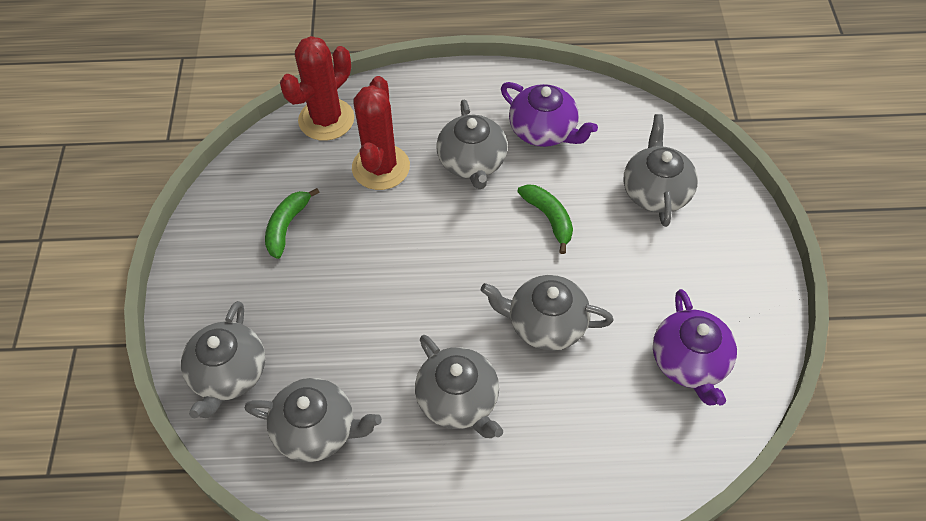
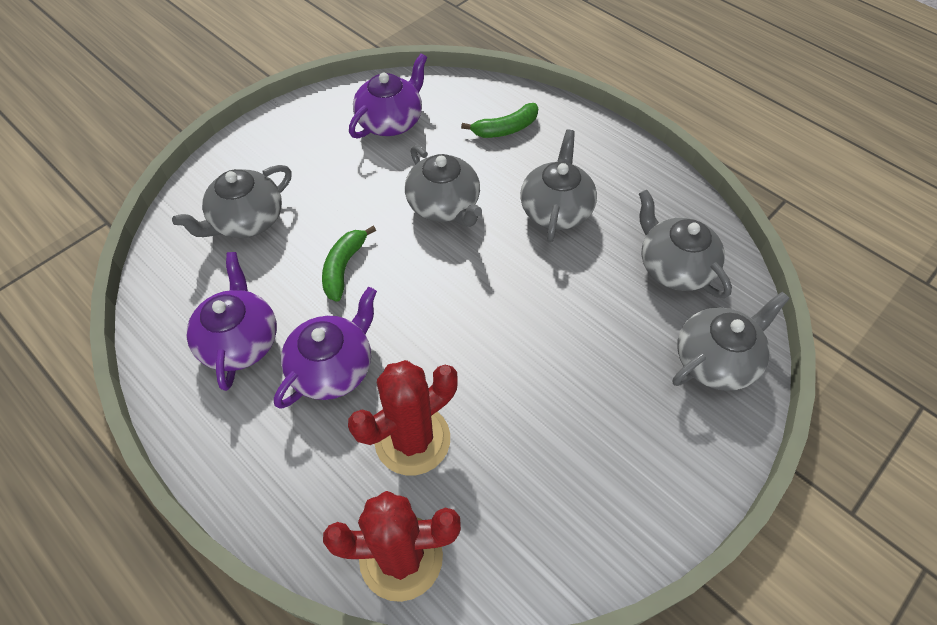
camera: 135 degrees left, 0 degrees up
(287, 226) = (558, 456): green banana -> green banana (505, 129)
(472, 162) = (333, 367): grey teapot -> purple teapot

